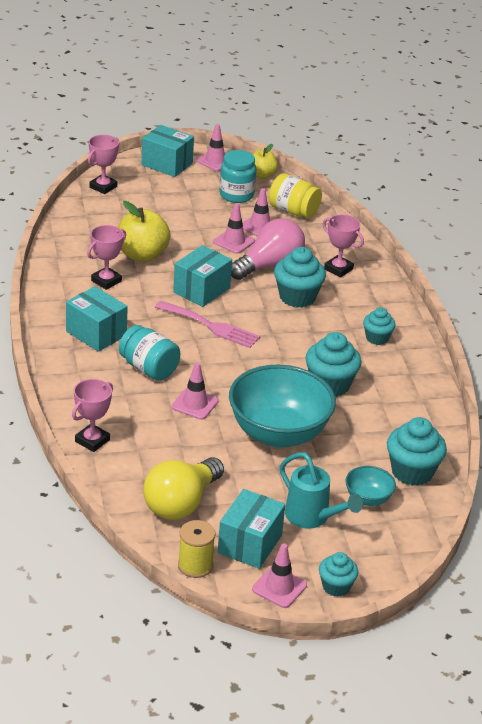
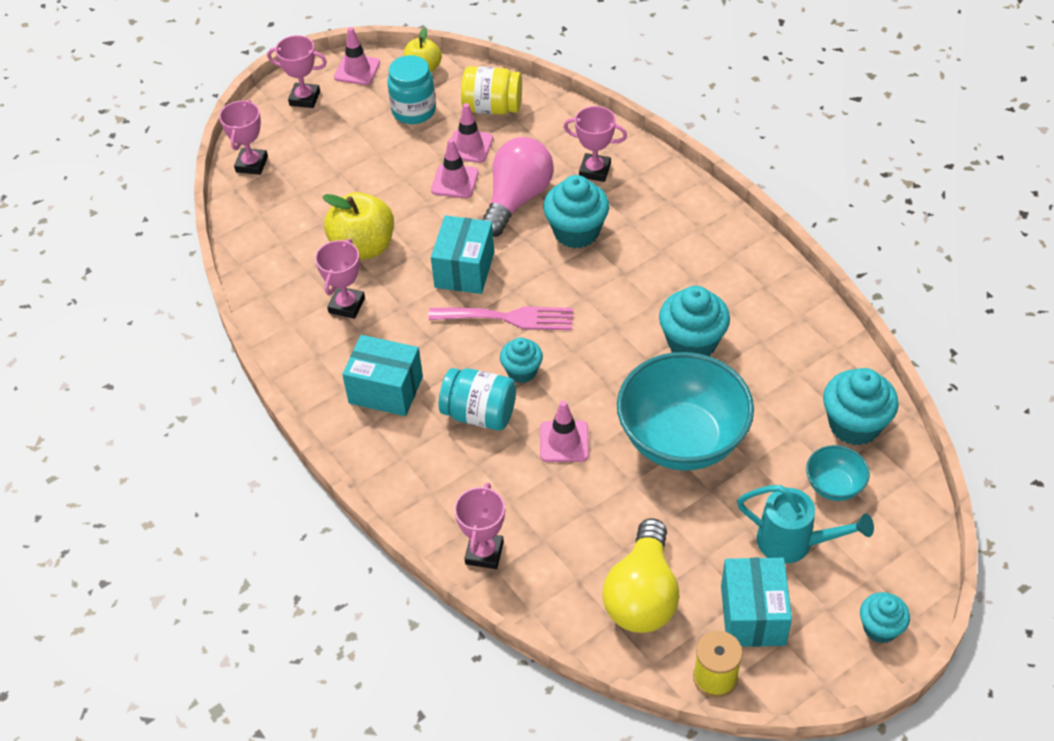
camera: 20 degrees left, 15 degrees up
(167, 164) = (304, 98): turquoise box -> pink trophy
(279, 587) = (823, 661): pink traffic cone -> none
(377, 338) = (698, 252): turquoise cupcake -> turquoise cupcake (522, 371)

